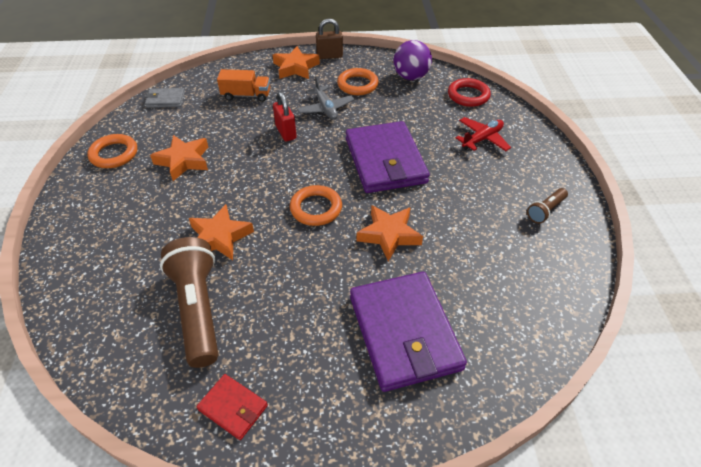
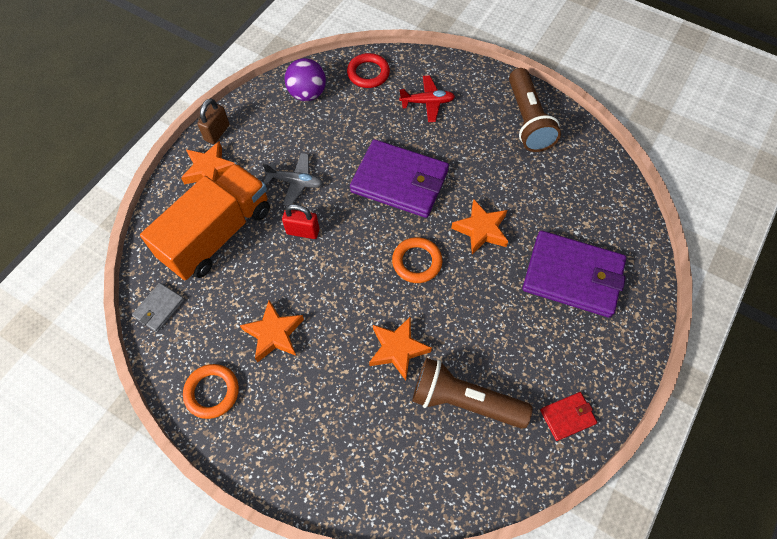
camera: 55 degrees left, 15 degrees up
(246, 95) = (217, 234): orange truck -> orange truck, size x2.12
(357, 85) = (283, 138): orange ring -> none
(482, 139) = (427, 102): red plane -> red plane turned 90 degrees clockwise
(545, 211) = (528, 120): brown flashlight -> brown flashlight, size x2.08

